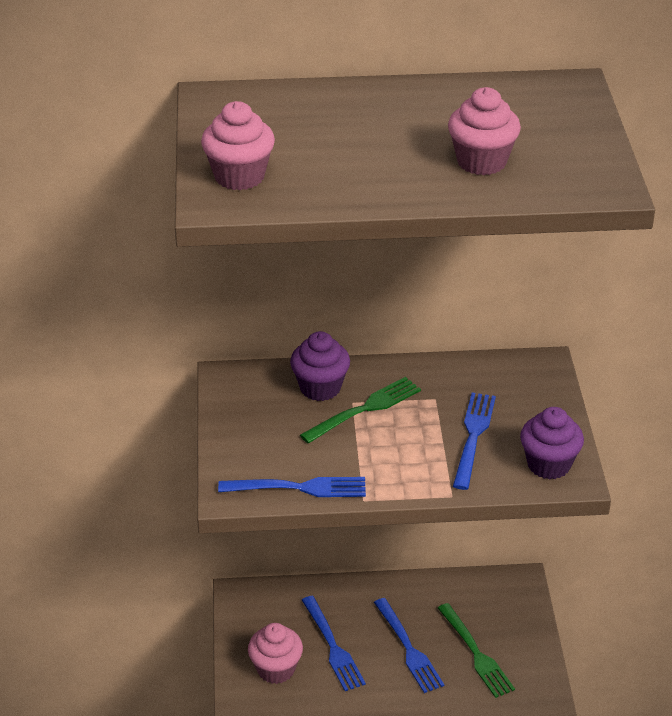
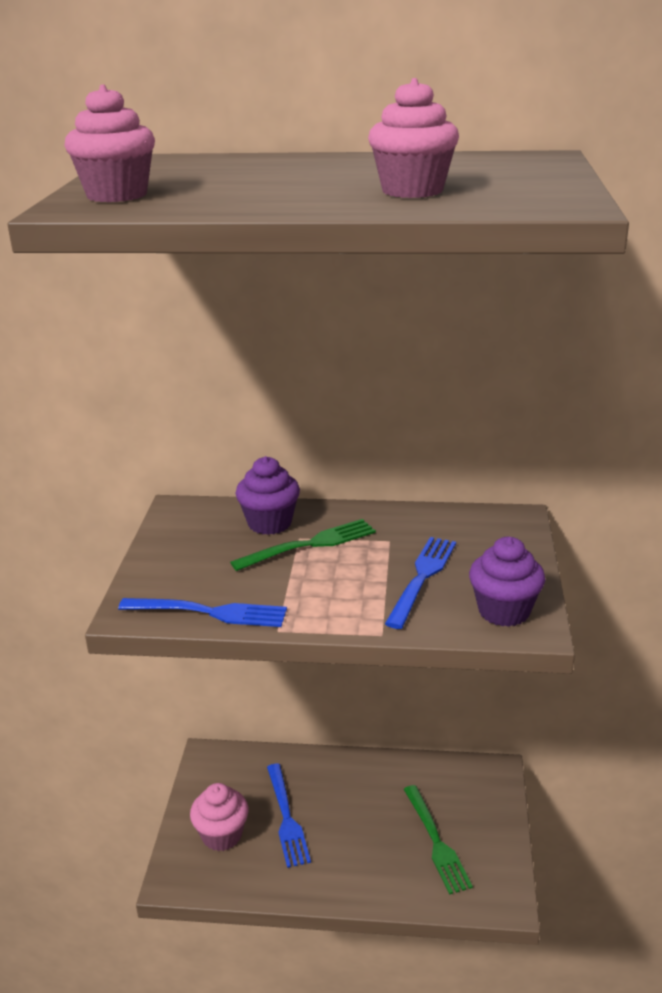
camera: 10 degrees right, 10 degrees down
(408, 648) = (365, 828): blue fork -> none

